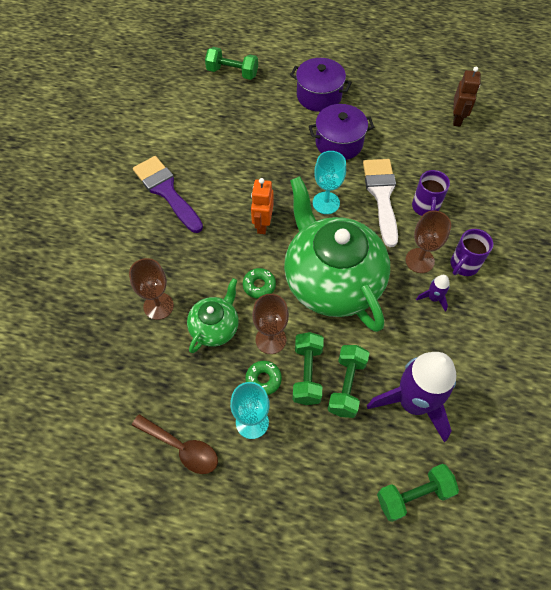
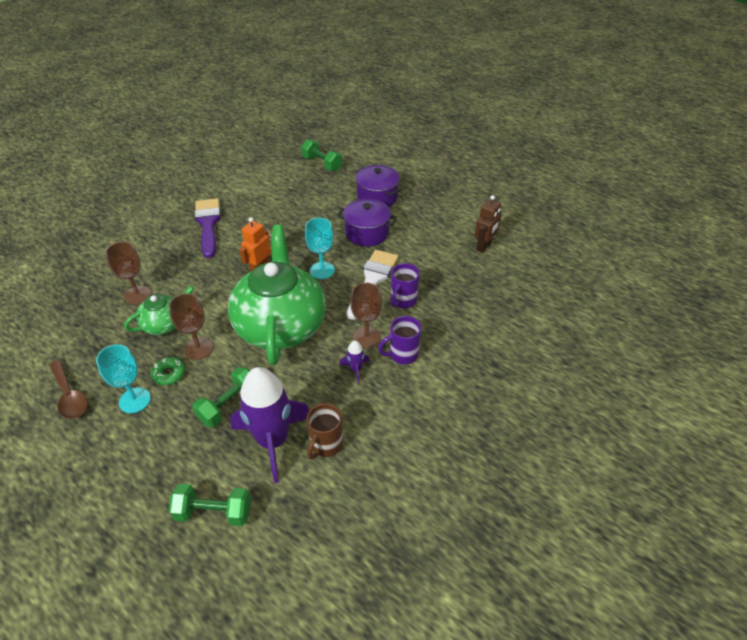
camera: 25 degrees right, 15 degrees down
(259, 285) = (222, 308): green donut -> none
(307, 374) = (205, 383): green dumbbell -> none
(461, 385) = (326, 445): none -> brown mug

